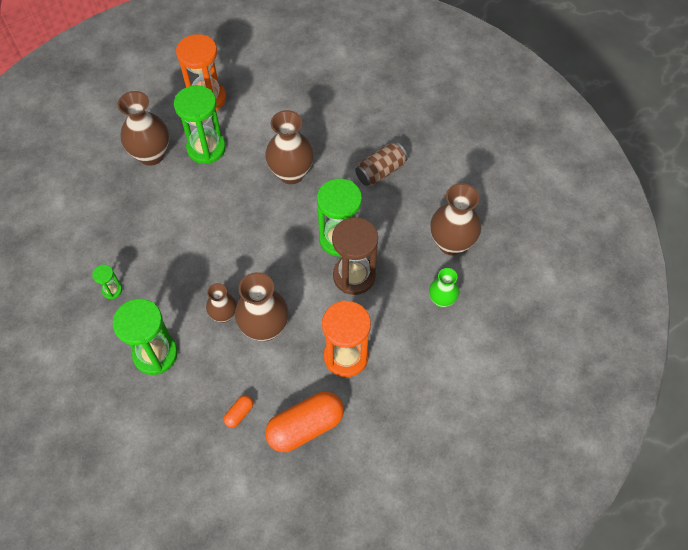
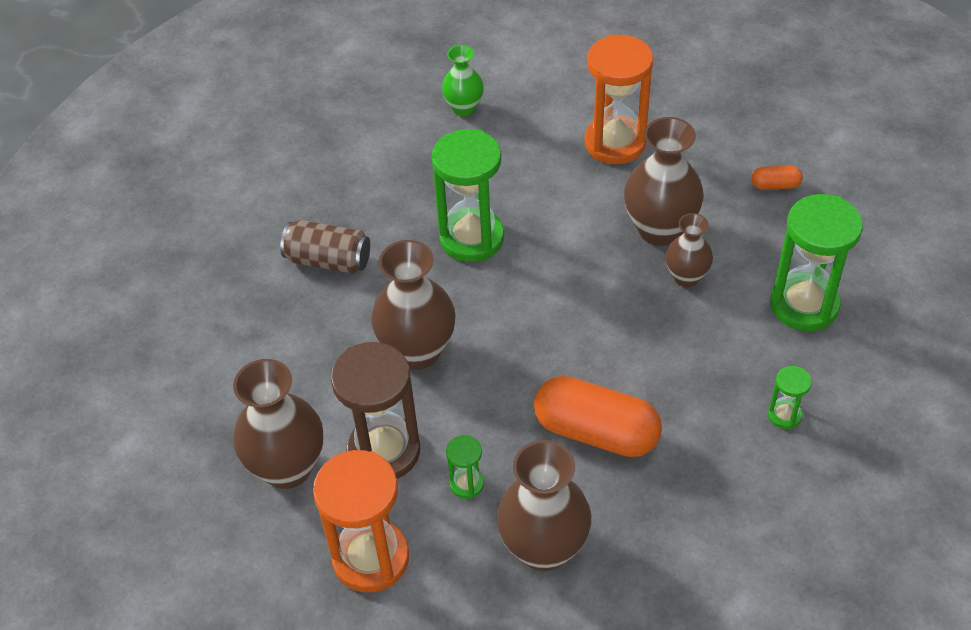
camera: 125 degrees left, 10 degrees down
(206, 148) = (466, 484): green hourglass -> green hourglass, size x0.46
(305, 427) = (725, 127): orange capsule -> orange capsule (596, 432)
(354, 276) = (510, 194): brown hourglass -> brown hourglass (384, 451)
(451, 243) = (379, 138): brown vase -> brown vase (287, 468)

